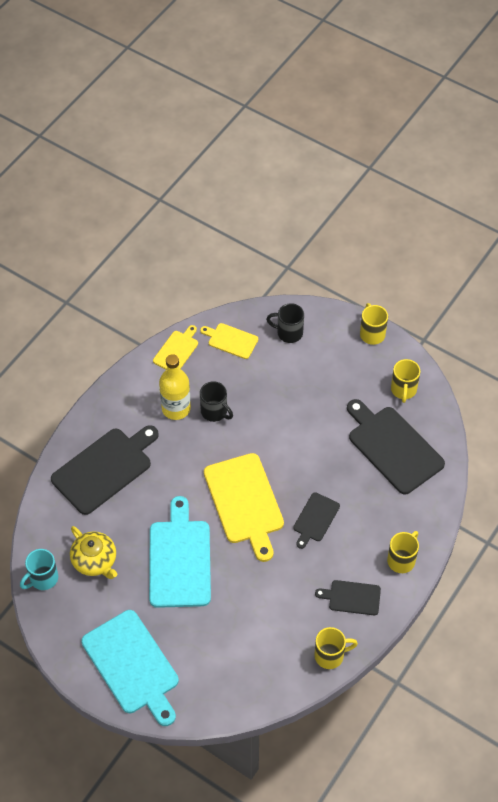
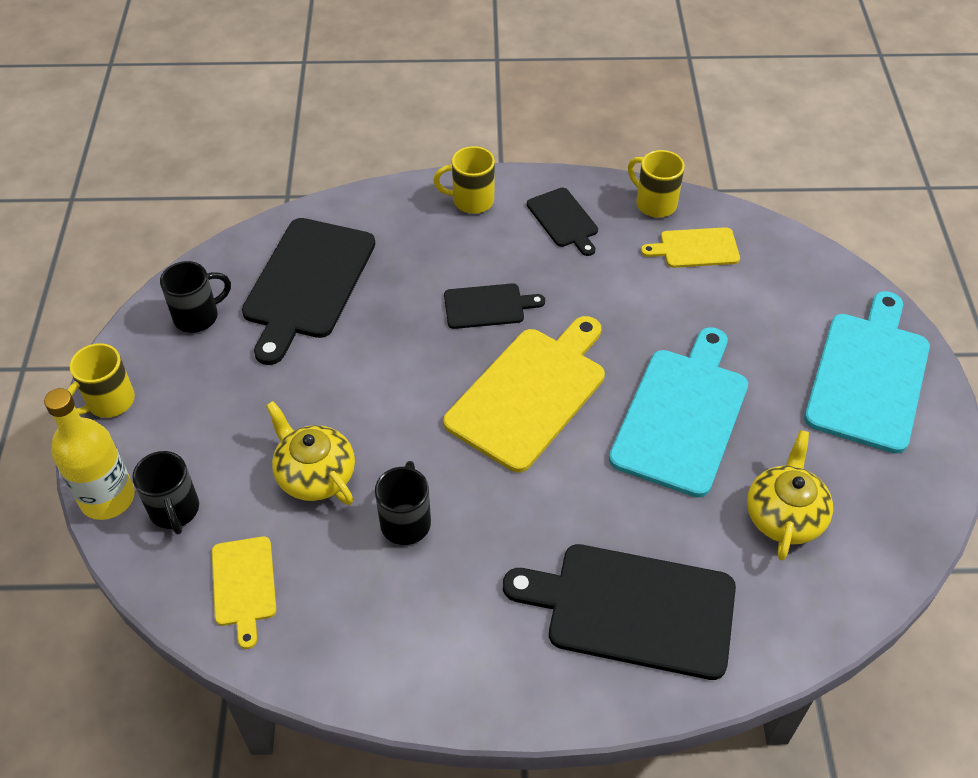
camera: 125 degrees left, 5 degrees down
(43, 579) = (876, 564): turquoise mug -> none
(176, 408) = (441, 580): yellow bottle -> yellow bottle (107, 498)
(177, 350) = (321, 657): yellow cutting board -> yellow cutting board (695, 248)
(180, 559) = (682, 415): turquoise cutting board -> turquoise cutting board turned 150 degrees clockwise
(267, 391) = (315, 474): none -> yellow teapot
(403, 390) = (198, 316): yellow mug -> black mug

